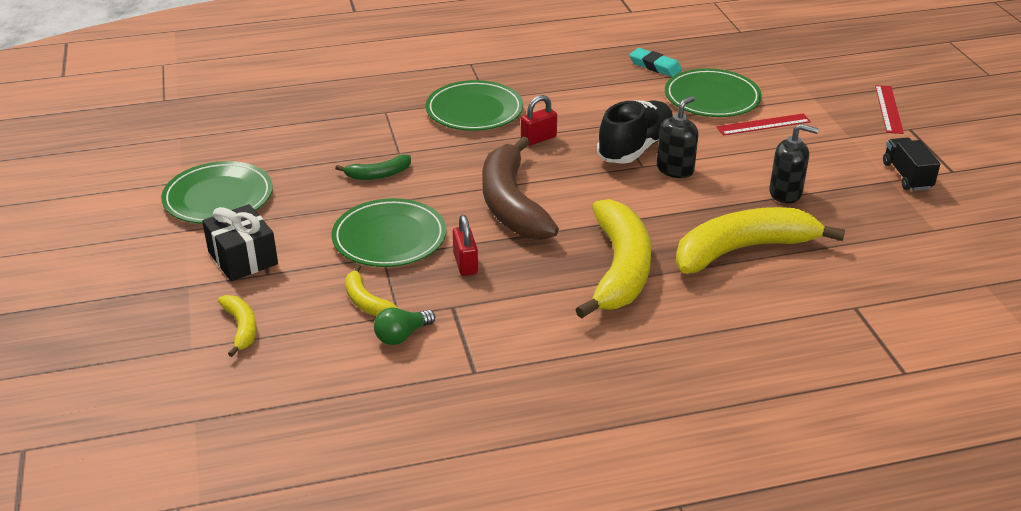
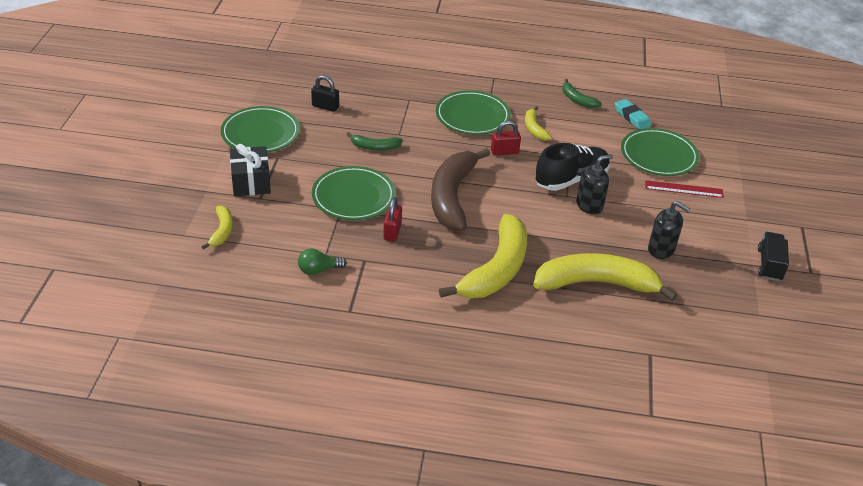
camera: 20 degrees right, 5 degrees up
(284, 145) = (325, 107): none -> black padlock
(366, 302) = (310, 238): yellow banana -> yellow banana (534, 128)
(582, 63) = (577, 99): none -> green banana
(889, 109) = (797, 205): red ruler -> none

